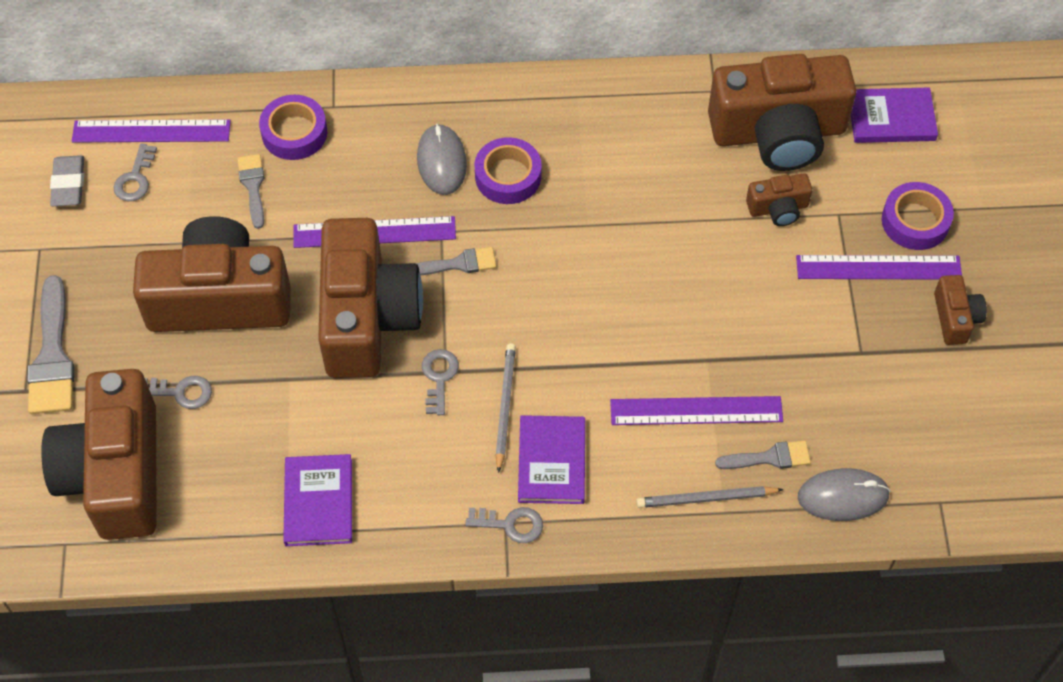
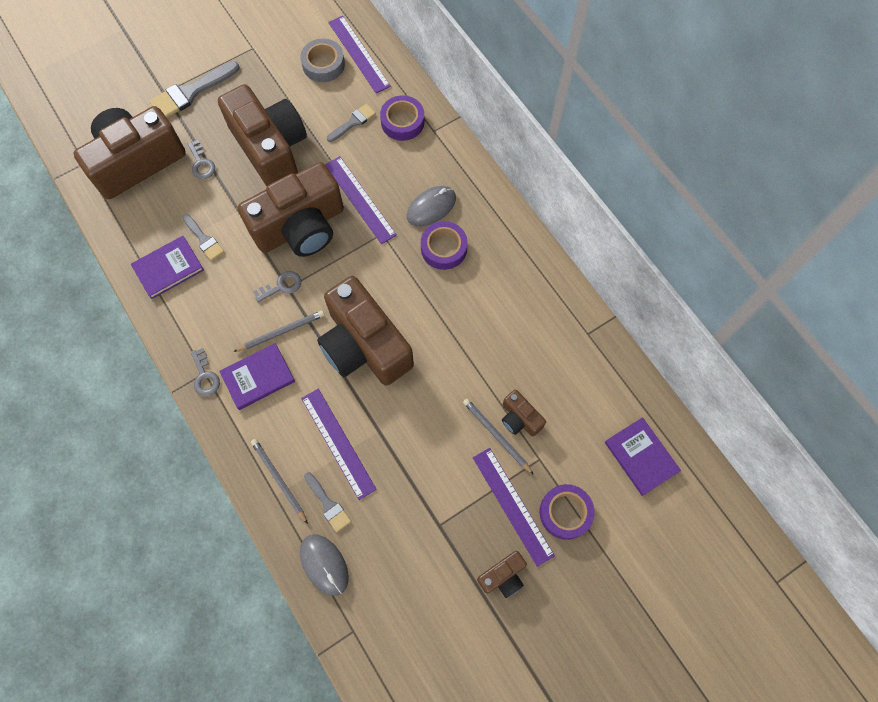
camera: 60 degrees right, 10 degrees up
(68, 184) = (301, 37): grey eraser -> none
(135, 178) = (323, 64): grey key -> grey tape
(458, 264) = (364, 254): grey brush -> grey brush (204, 239)
(778, 132) = (580, 389): brown camera -> brown camera (364, 345)
(785, 241) = (496, 435): none -> grey pencil

